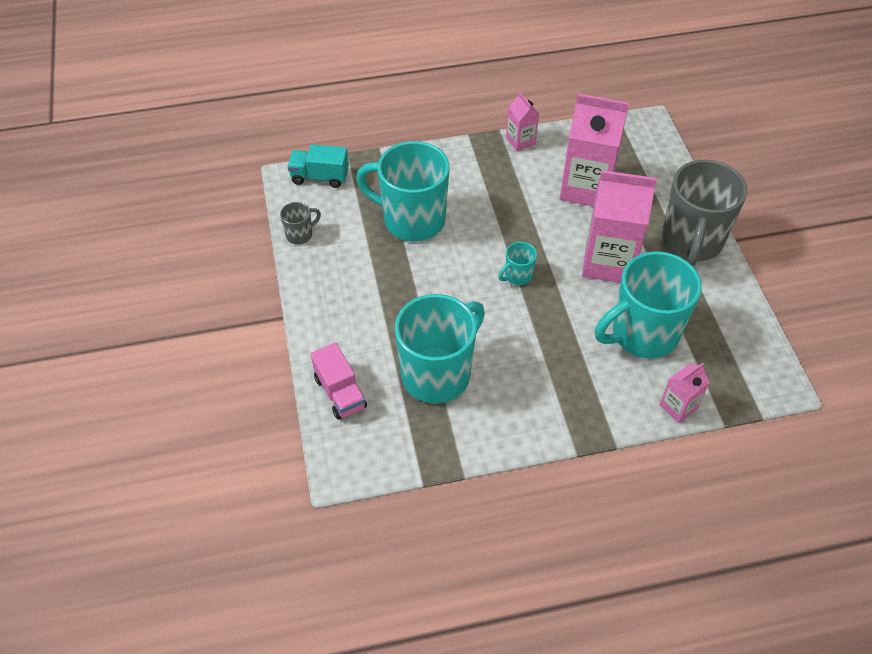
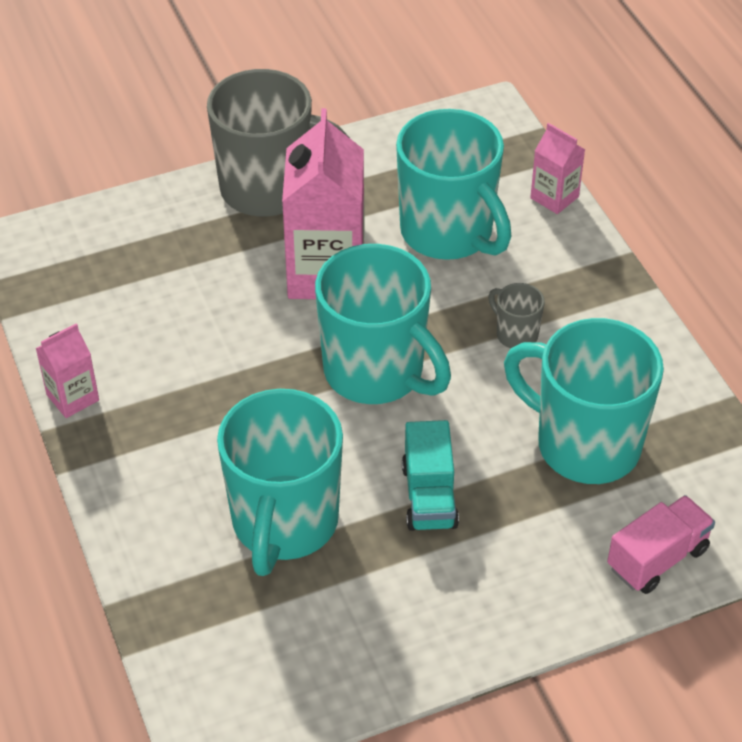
camera: 100 degrees left, 5 degrees down
(300, 234) = (350, 687): grey mug -> grey mug (516, 334)
(320, 177) = (198, 687): turquoise truck -> turquoise truck (429, 496)
(518, 276) = (376, 372): turquoise mug -> turquoise mug, size x2.33
(586, 188) = (176, 306): pink carton -> none

